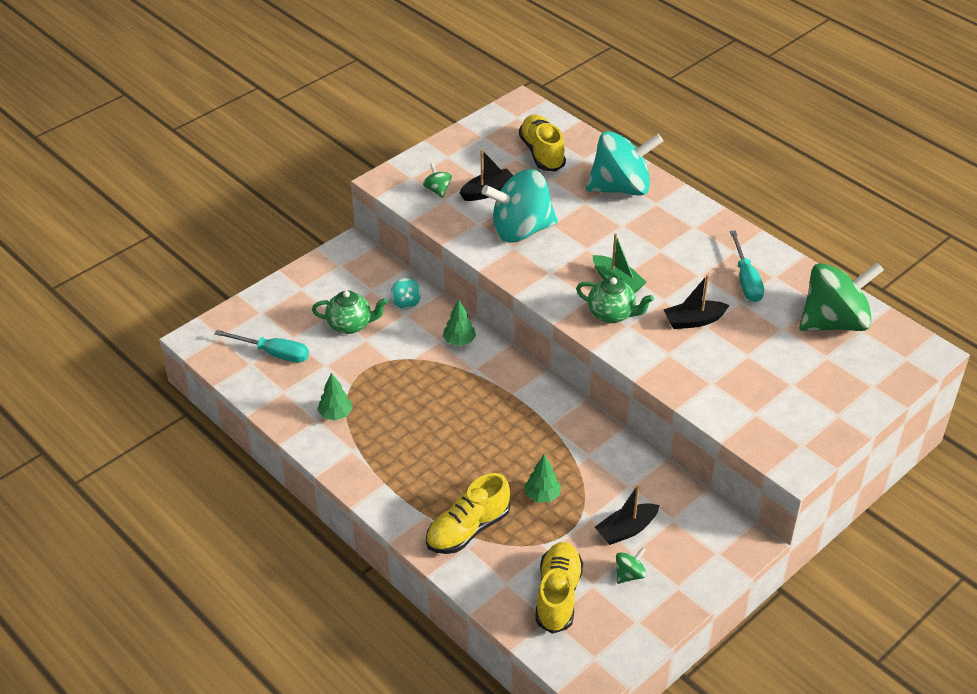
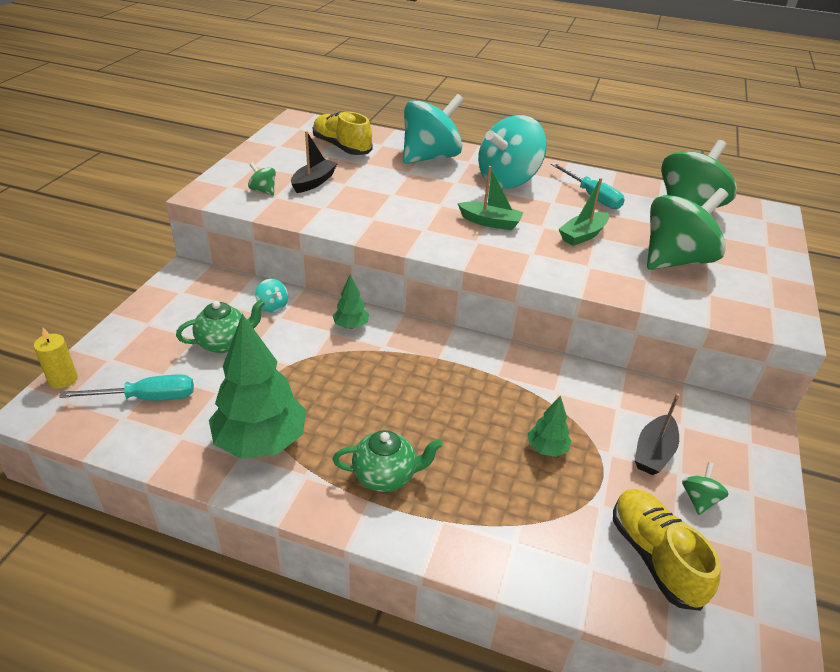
camera: 30 degrees left, 5 degrees down
(223, 319) = (63, 379): none -> yellow candle
(335, 414) = (261, 441): green tree -> green tree, size x2.13
(467, 529) = (500, 519): yellow shoe -> none
(520, 230) = (368, 204): turquoise spinning top -> turquoise spinning top (508, 180)
(612, 314) = (509, 248): green teapot -> green teapot (386, 476)
(693, 321) = (583, 235): black boat -> green boat
(758, 373) = (675, 260): none -> green spinning top

